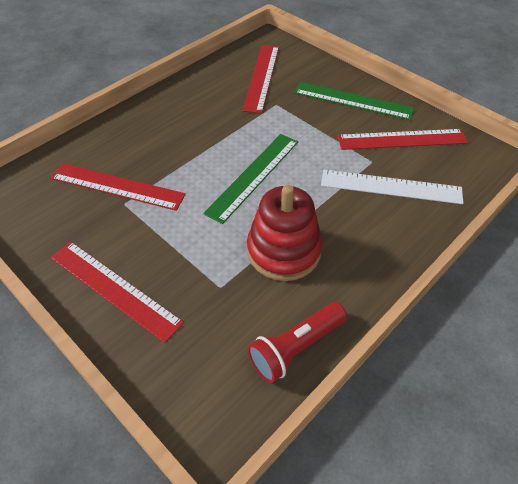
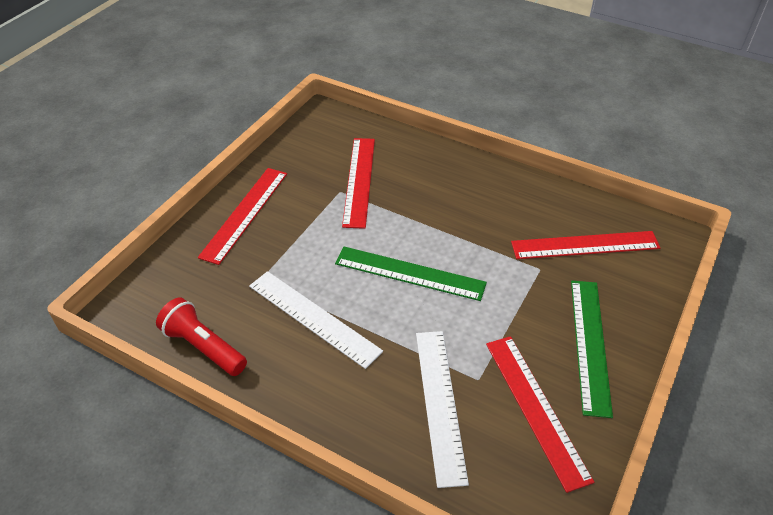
camera: 75 degrees right, 5 degrees down
(284, 251) = (313, 318): red stacking toy -> white ruler

